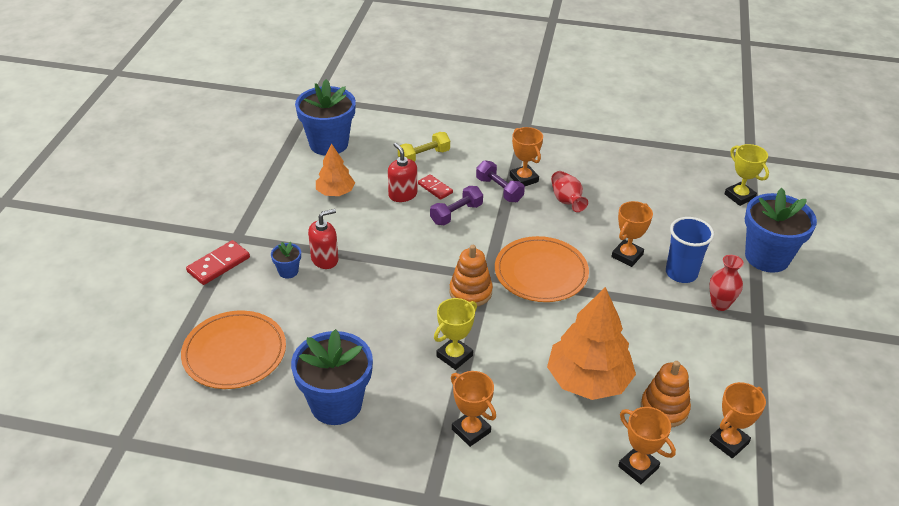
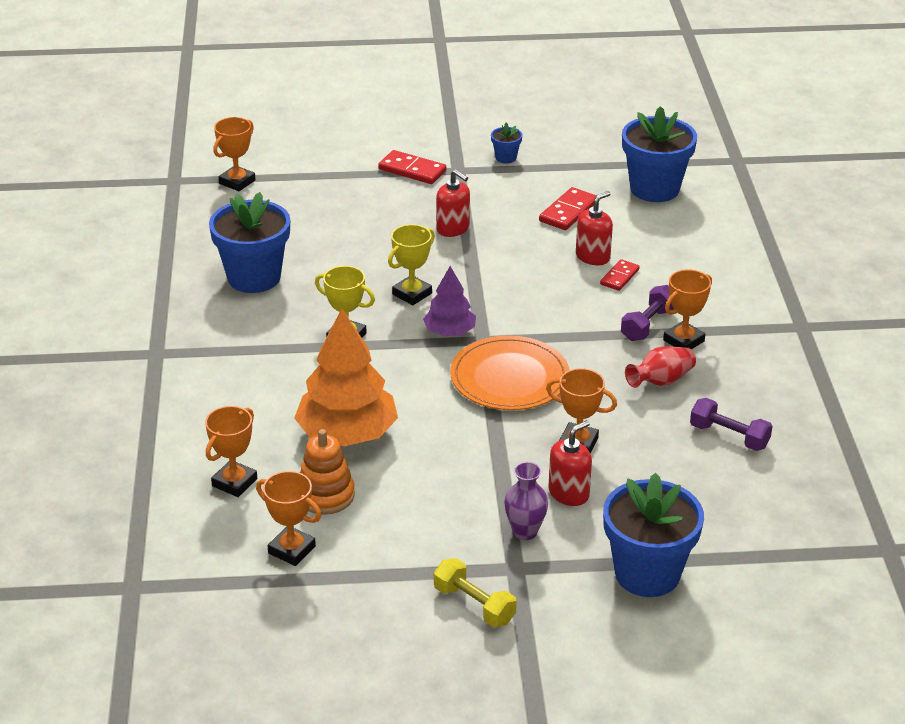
camera: 75 degrees right, 5 degrees down
(234, 352) = (297, 208): orange plate -> none
(288, 271) = (423, 211): blue flower pot -> blue flower pot (506, 158)
(335, 192) = (568, 212): orange tree -> red domino
(424, 156) = (677, 258): yellow dumbbell -> yellow dumbbell (474, 605)
(456, 214) = (580, 300): purple dumbbell -> purple dumbbell (729, 436)
(470, 292) = (450, 332): orange stacking toy -> purple tree
(471, 430) = (248, 364): orange trophy -> orange trophy (237, 182)
(681, 273) = (569, 493): blue cup -> red soap dispenser
(720, 304) = (525, 531): red vase -> purple vase
(739, 196) = (774, 541): yellow trophy -> yellow trophy (412, 294)

